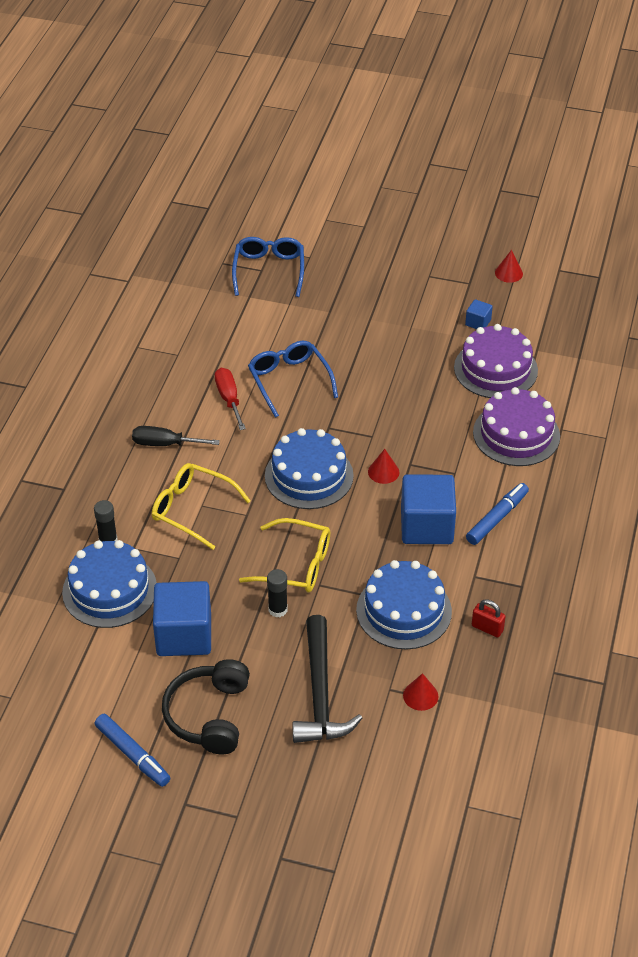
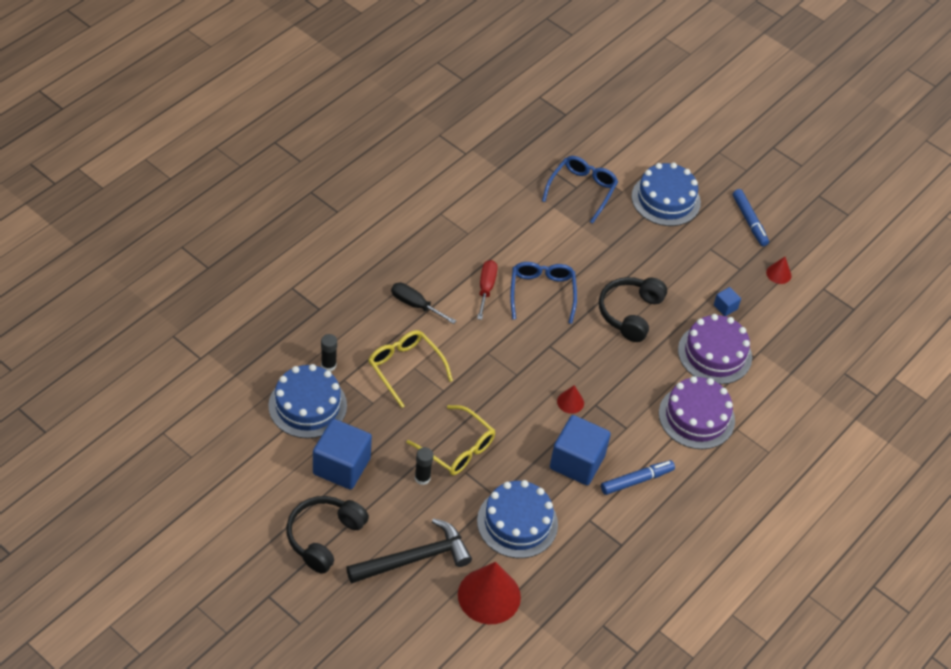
camera: 20 degrees right, 5 degrees up
(133, 754) = (252, 541): blue marker -> blue marker (749, 221)
(309, 475) = (510, 379): blue cake -> blue cake (666, 199)
(320, 693) = (415, 558): black hammer -> black hammer turned 135 degrees counterclockwise
(389, 365) = (630, 313): none -> black headphones
(420, 695) = (489, 595): red cone -> red cone, size x2.12
(487, 628) = (573, 566): red padlock -> none

